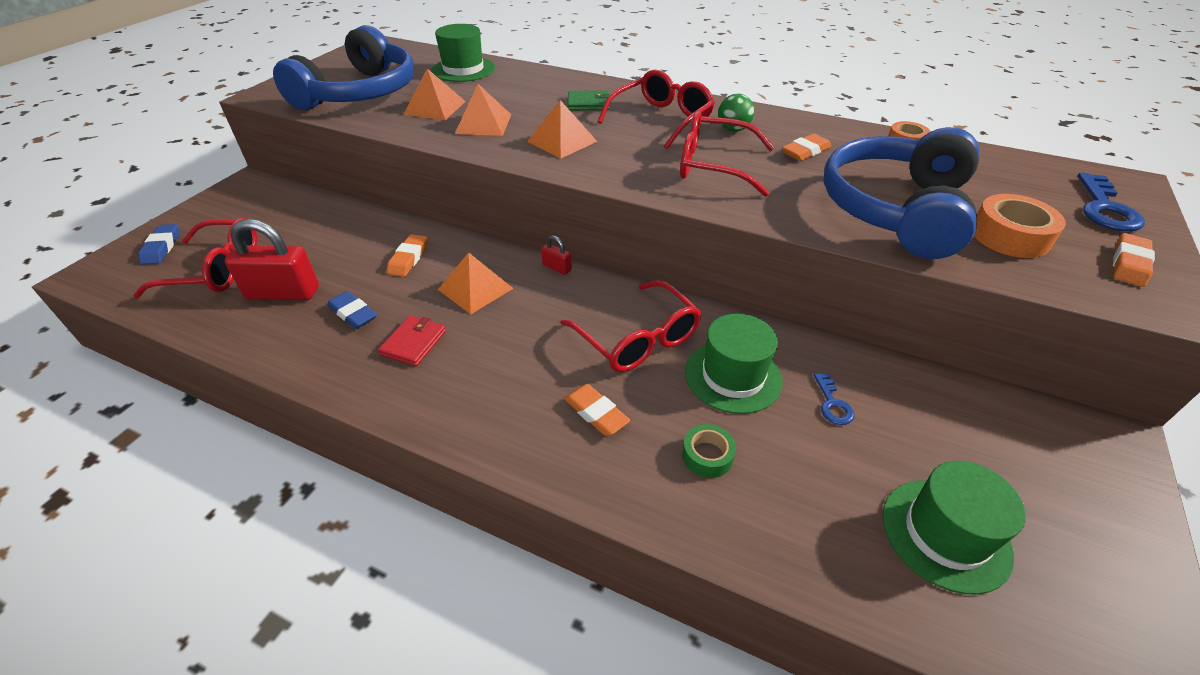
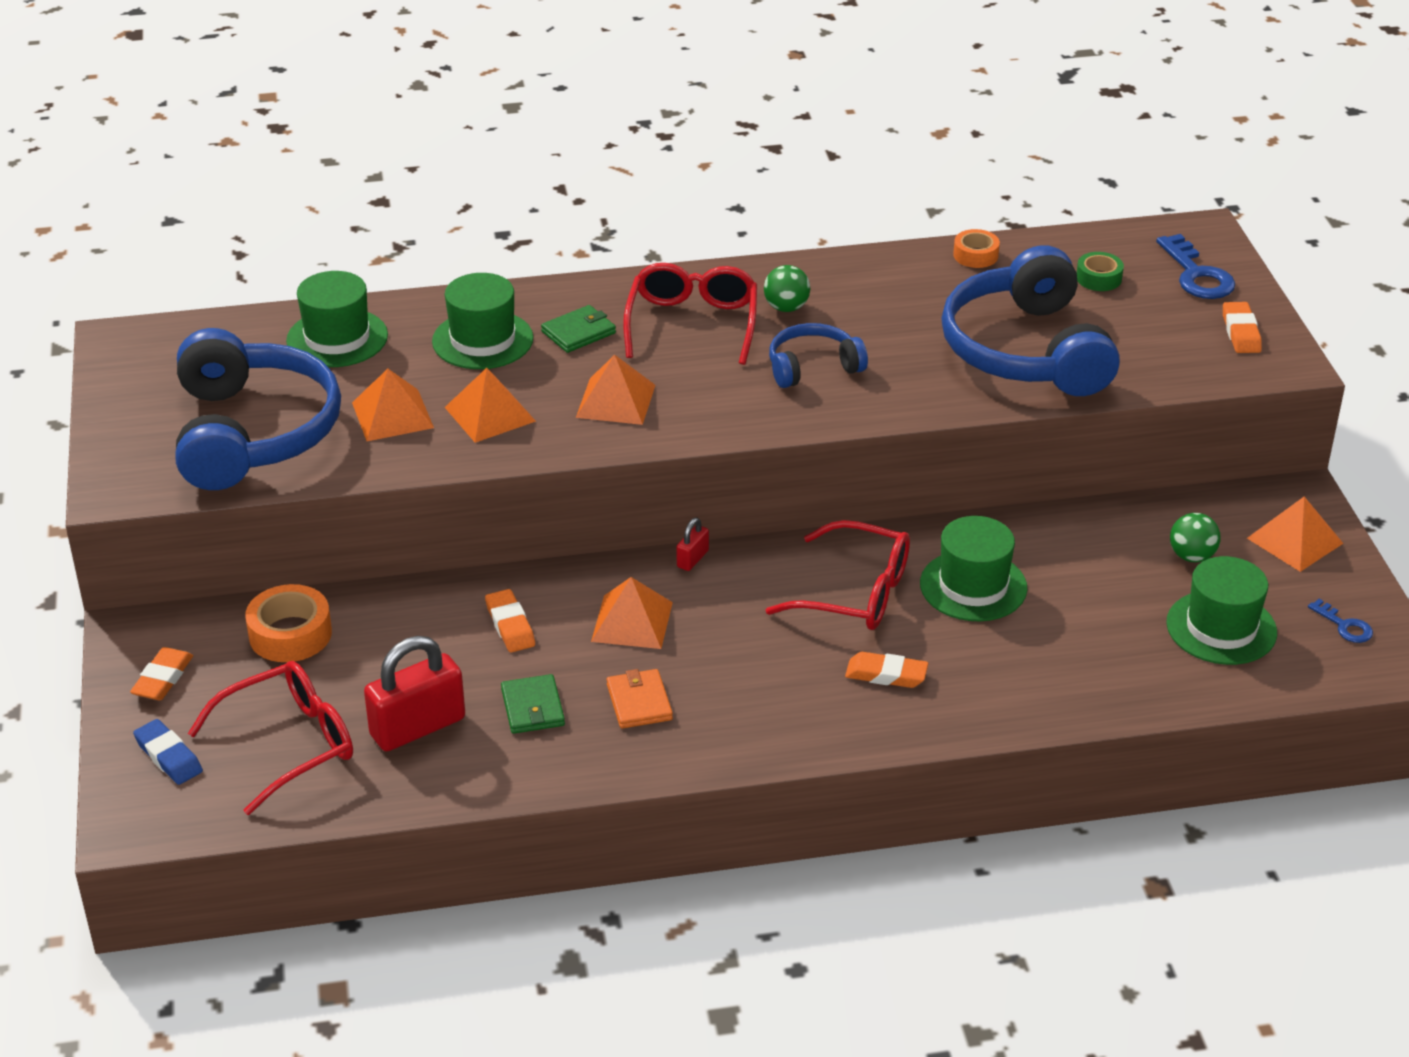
camera: 35 degrees left, 5 degrees down
(353, 313) = (533, 707): blue eraser -> green wallet
(414, 343) = (639, 702): red wallet -> orange wallet
(532, 91) = (482, 340): none -> green hat
(557, 267) = (692, 559): red padlock -> red padlock turned 60 degrees counterclockwise
(707, 456) = (1010, 661): green tape -> green tape (1098, 278)
(713, 165) = (813, 367): red glasses -> blue headphones
(805, 151) = (888, 309): orange eraser -> orange eraser (163, 679)
(833, 404) = (1075, 570): blue key -> blue key (1345, 626)
(958, 444) = (1191, 556): none -> green ball
(1010, 236) = (1137, 341): orange tape -> orange tape (290, 634)
(1087, 481) = (1295, 540): none -> orange pyramid

